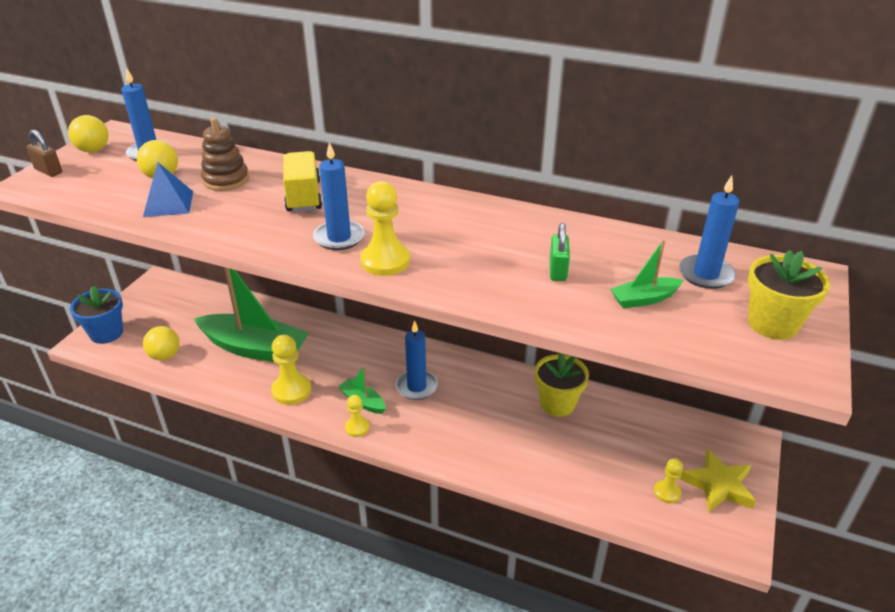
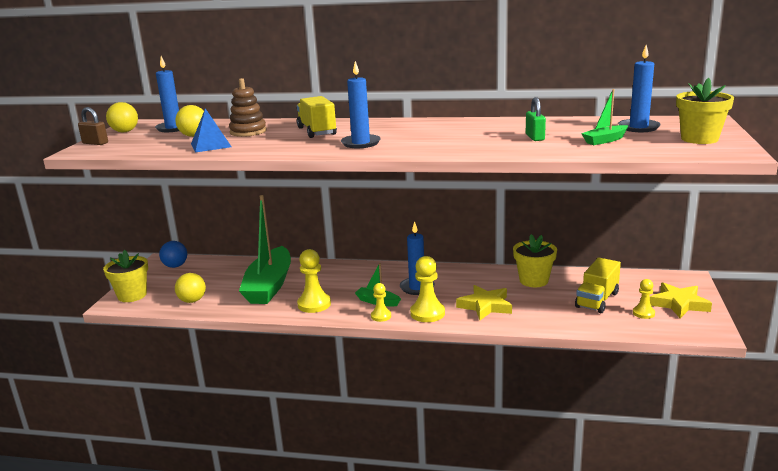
camera: 10 degrees left, 15 degrees down
(106, 333) = (132, 295): blue flower pot -> yellow flower pot
(168, 293) = (175, 266): none -> blue ball
(255, 348) = (269, 286): green boat -> green boat turned 90 degrees clockwise
(385, 261) = (405, 148): yellow pawn -> yellow pawn (427, 313)
(482, 436) = (485, 306): none -> yellow star
(619, 455) = (597, 300): none -> yellow truck

